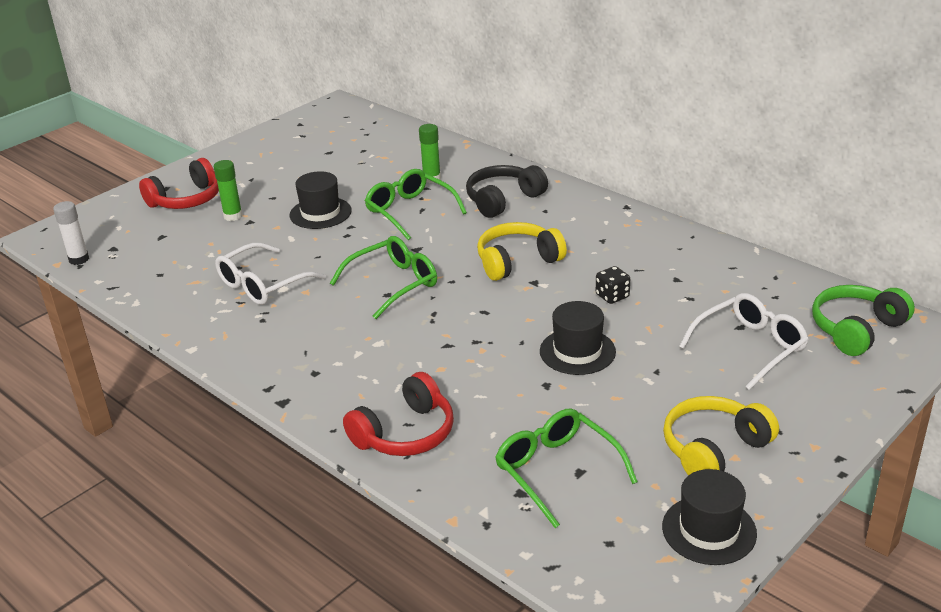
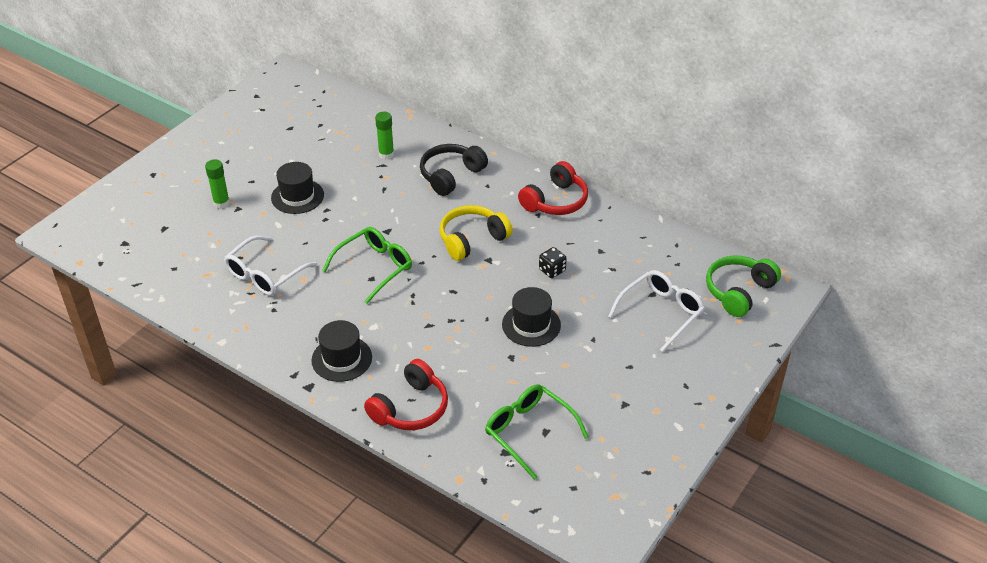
camera: 10 degrees left, 10 degrees up
(79, 259) = (98, 256): white glue stick -> none
(186, 199) = (175, 187): red headphones -> red headphones (555, 201)
(410, 211) = (374, 191): green glasses -> none
(709, 530) = (642, 471): black hat -> black hat (342, 359)
(714, 449) = (640, 405): yellow headphones -> none

